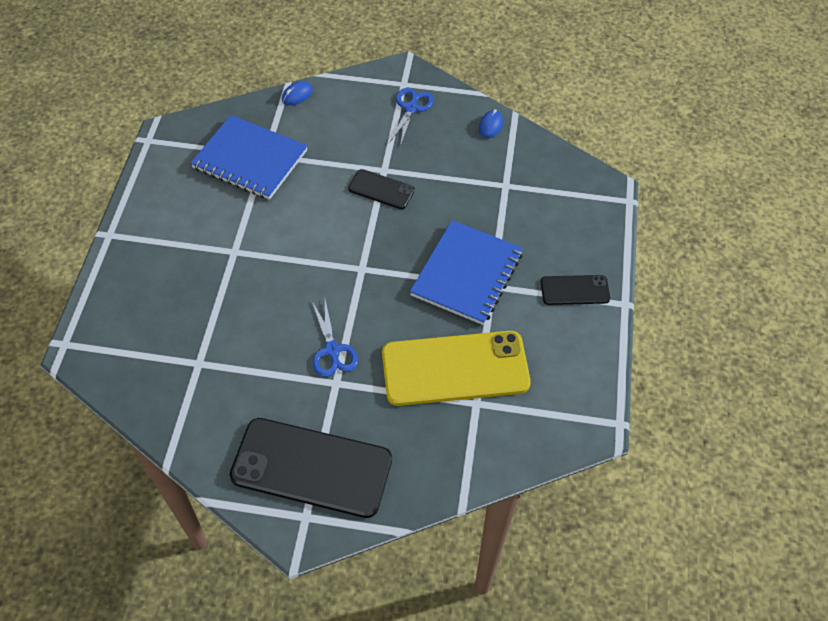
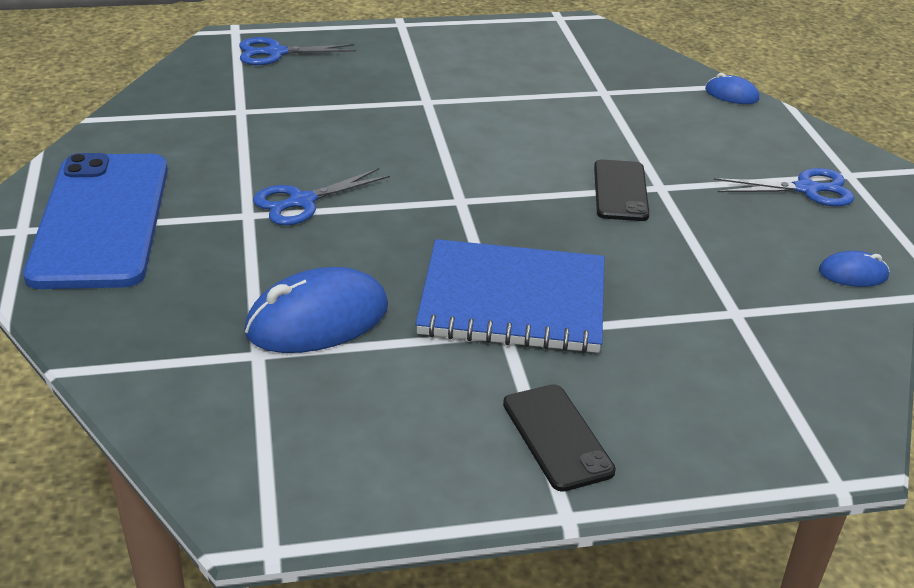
camera: 70 degrees right, 20 degrees down
(117, 324) = (276, 53): none -> blue scissors
(250, 159) = (586, 83): blue notebook -> none
(311, 468) = (101, 220): black phone -> blue phone
(455, 368) = (317, 320): yellow phone -> blue mouse

